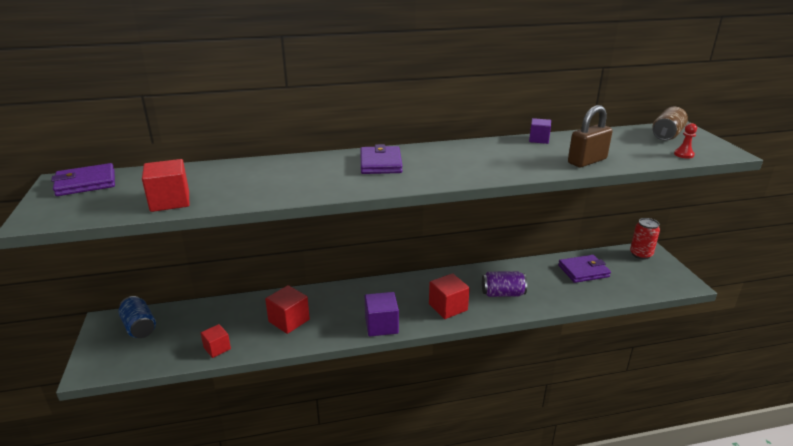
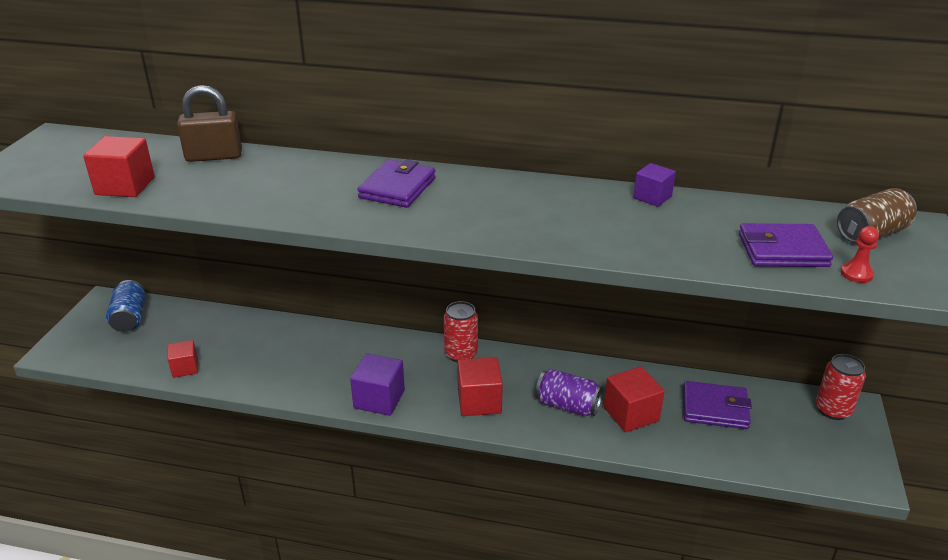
camera: 25 degrees right, 5 degrees up
(86, 183) = (72, 143): purple wallet -> purple wallet (782, 250)
(289, 320) = (281, 359): red cube -> red cube (631, 414)
(412, 283) = (461, 354): none -> red can
(587, 161) = (682, 249): brown padlock -> brown padlock (214, 156)

